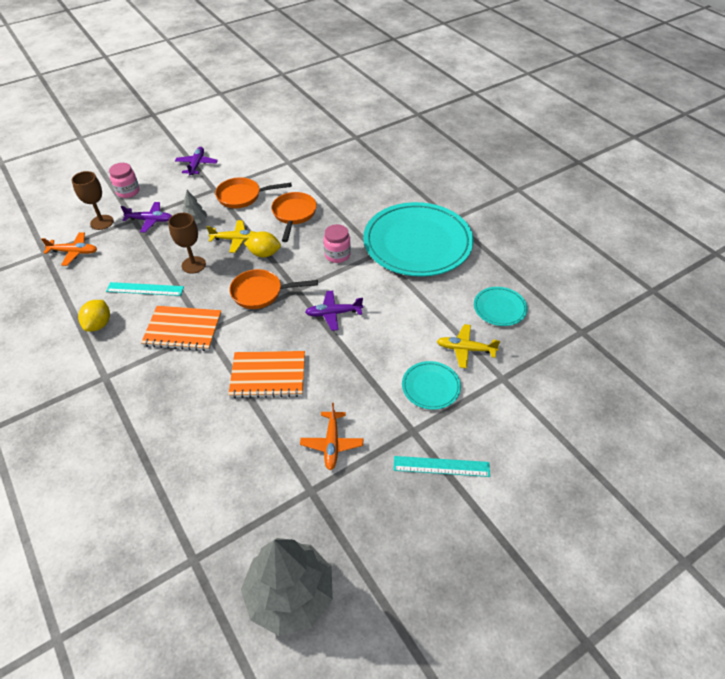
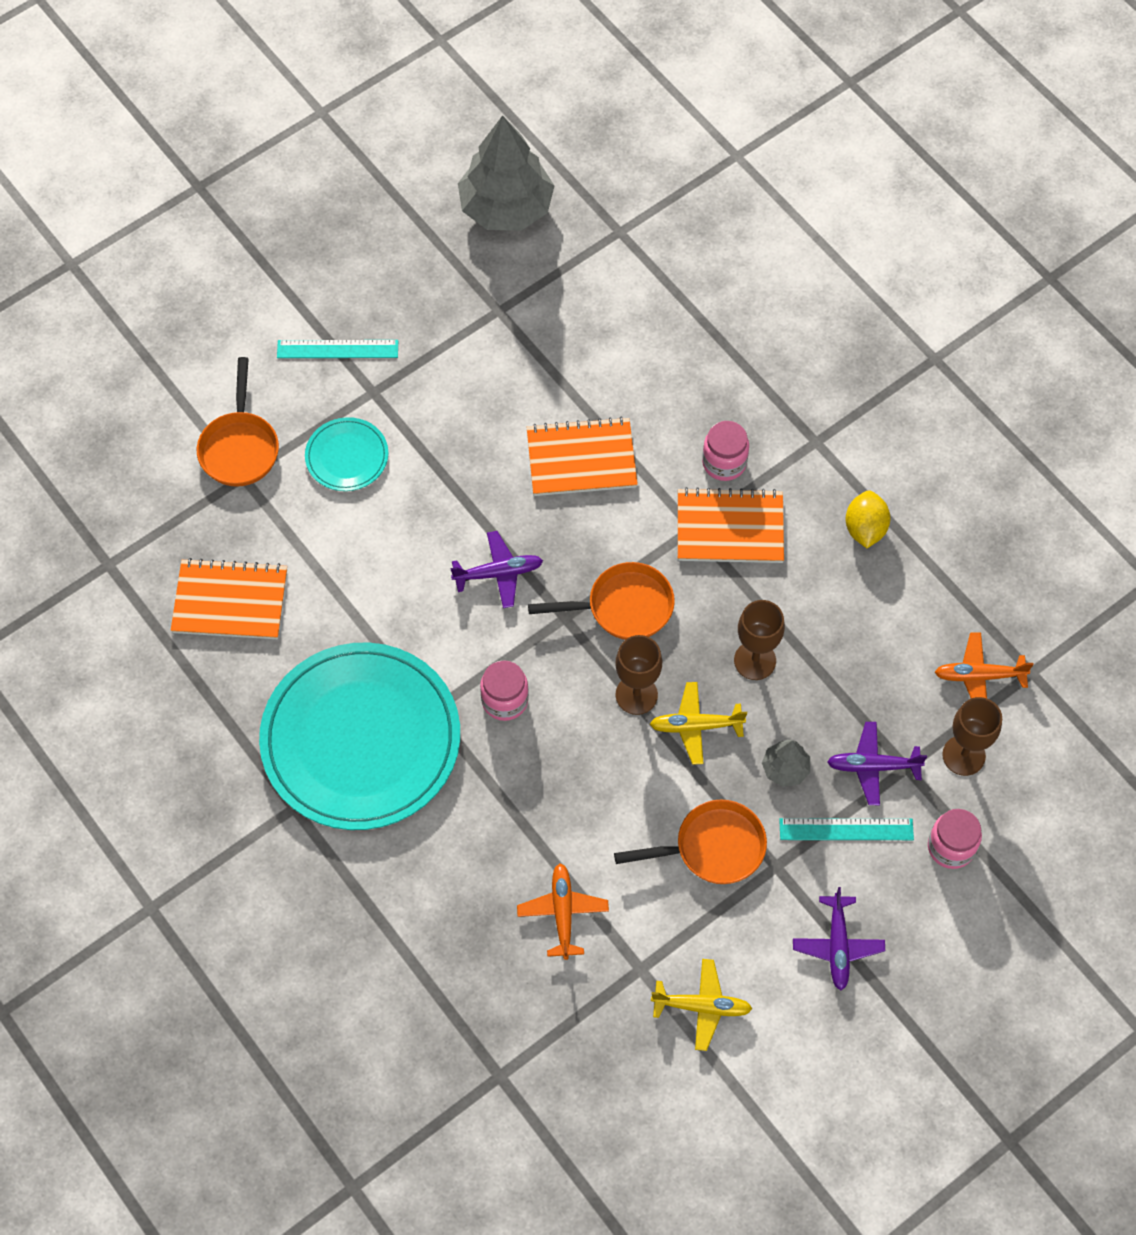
camera: 175 degrees right, 15 degrees up
(145, 289) = (819, 602): turquoise ruler -> turquoise ruler (846, 829)
(172, 367) = (724, 463): none -> pink jar
(264, 254) = (636, 695): yellow lemon -> brown goblet
(293, 215) = (600, 800): orange pan -> orange pan (240, 447)
(332, 444) = (478, 368): orange plane -> orange plane (563, 912)
(465, 349) = (292, 521): yellow plane -> yellow plane (702, 1006)
(499, 308) = (230, 601): turquoise plate -> orange notebook

